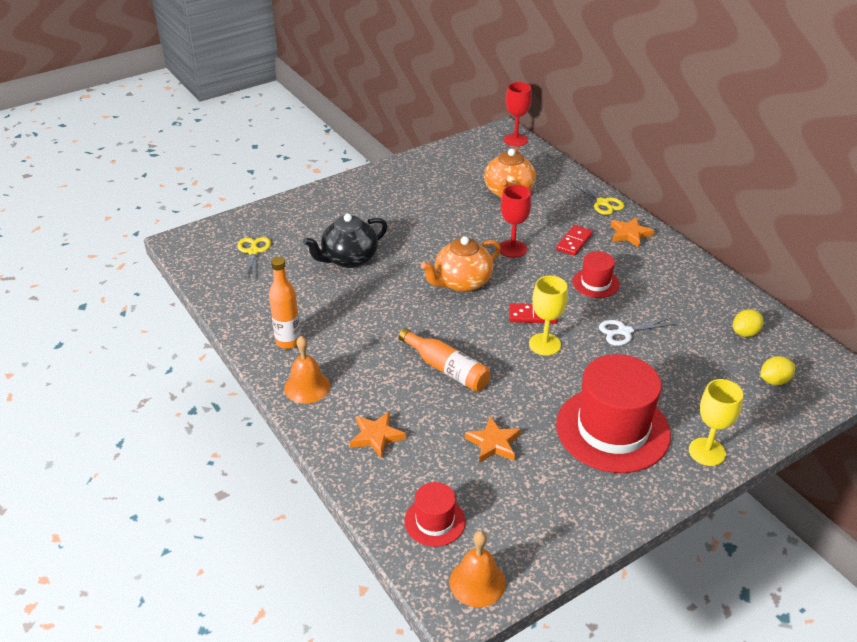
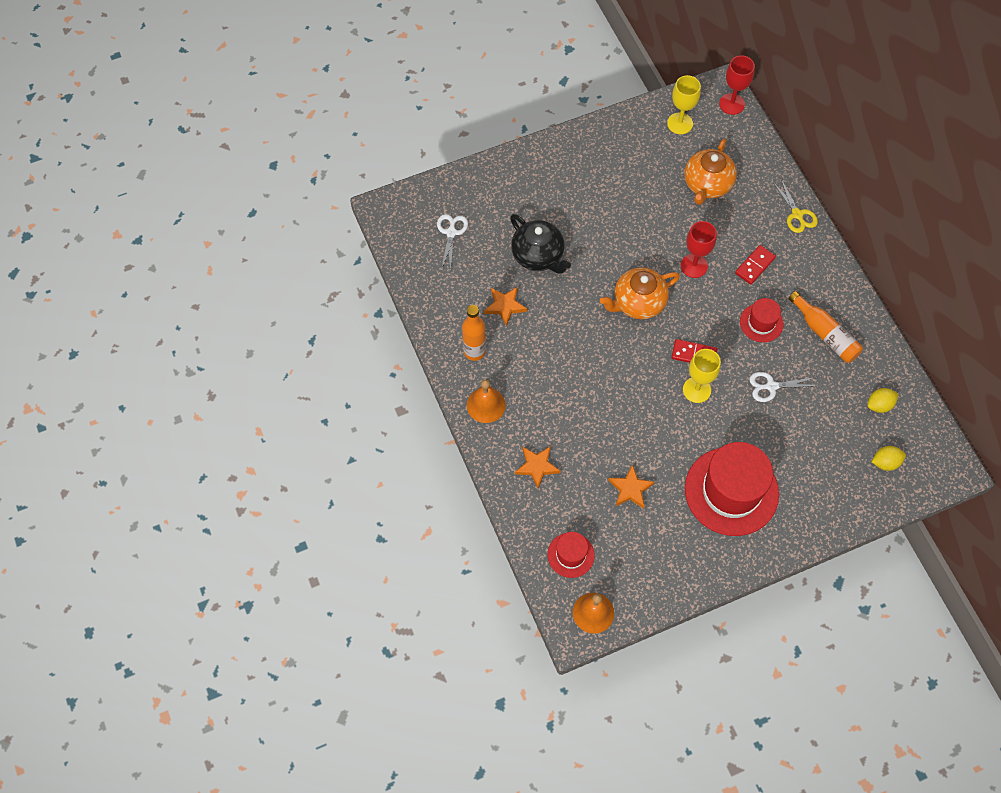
camera: 10 degrees right, 25 degrees up
(253, 251) = (451, 233): yellow scissors -> white scissors
(348, 259) = (538, 256): black teapot -> black teapot turned 105 degrees counterclockwise
(446, 369) = (606, 404): orange bottle -> orange bottle (825, 334)
(630, 234) = (811, 263): orange star -> orange star (505, 306)
(707, 452) = (802, 526): yellow goblet -> yellow goblet (680, 123)

